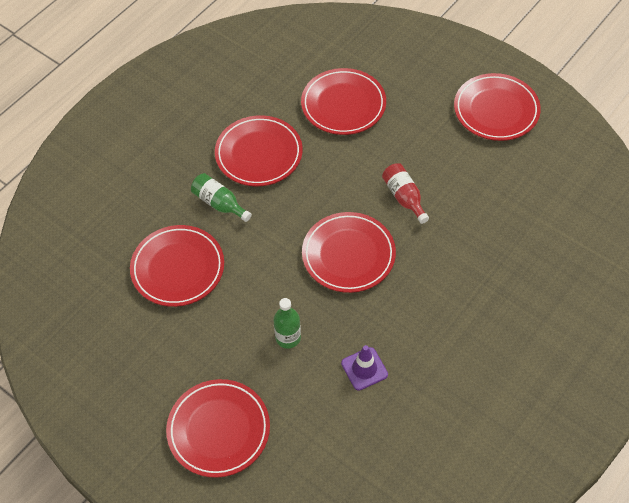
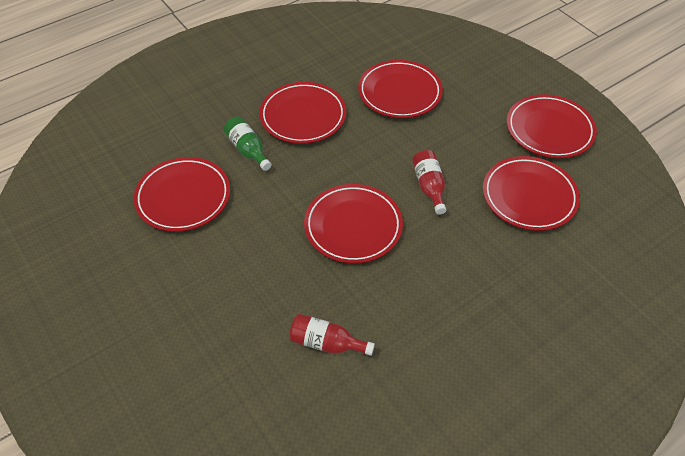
camera: 15 degrees right, 5 degrees down
(218, 430) = (151, 363): red plate -> red plate (529, 196)
(288, 338) = (260, 290): green bottle -> none
(364, 369) = (326, 343): purple traffic cone -> red bottle

